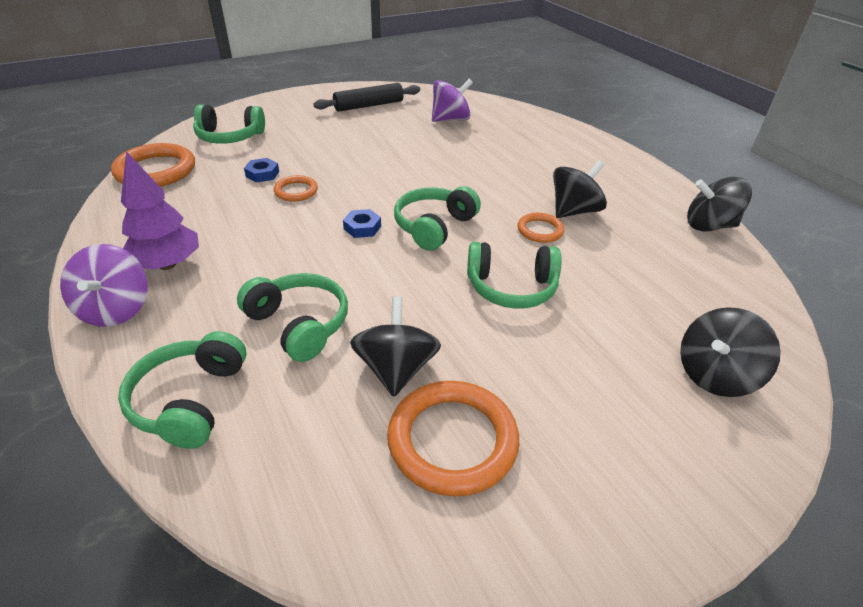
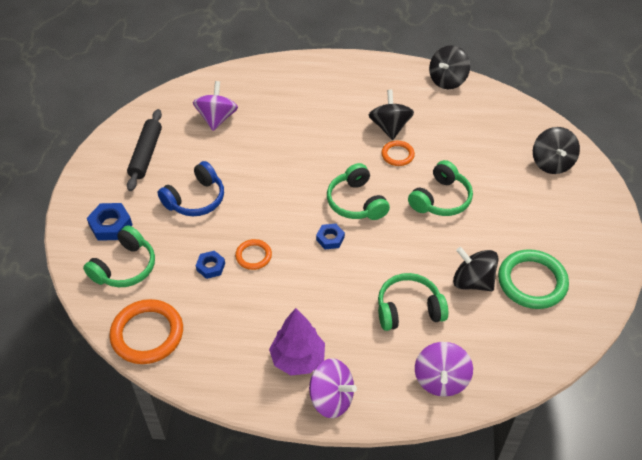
camera: 55 degrees left, 10 degrees up
(190, 400) = (441, 380): green headphones -> purple spinning top
(273, 117) = (110, 225): none -> blue nut
(340, 141) = (195, 199): none -> blue headphones
(452, 440) = (532, 282): orange ring -> green ring

